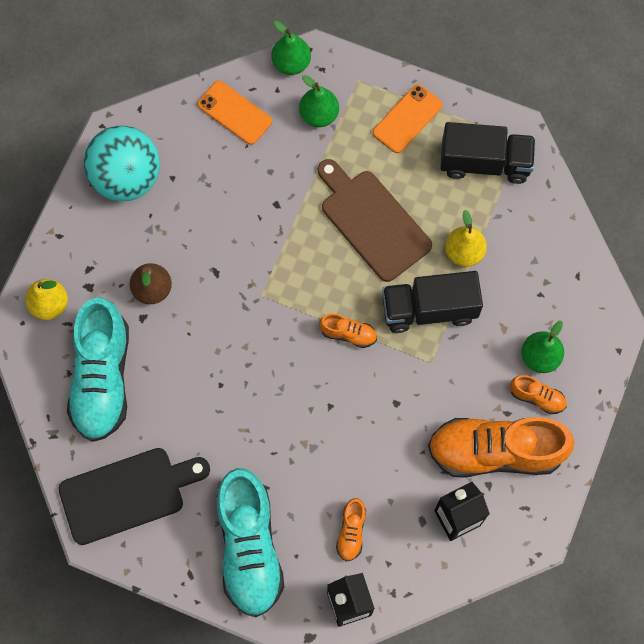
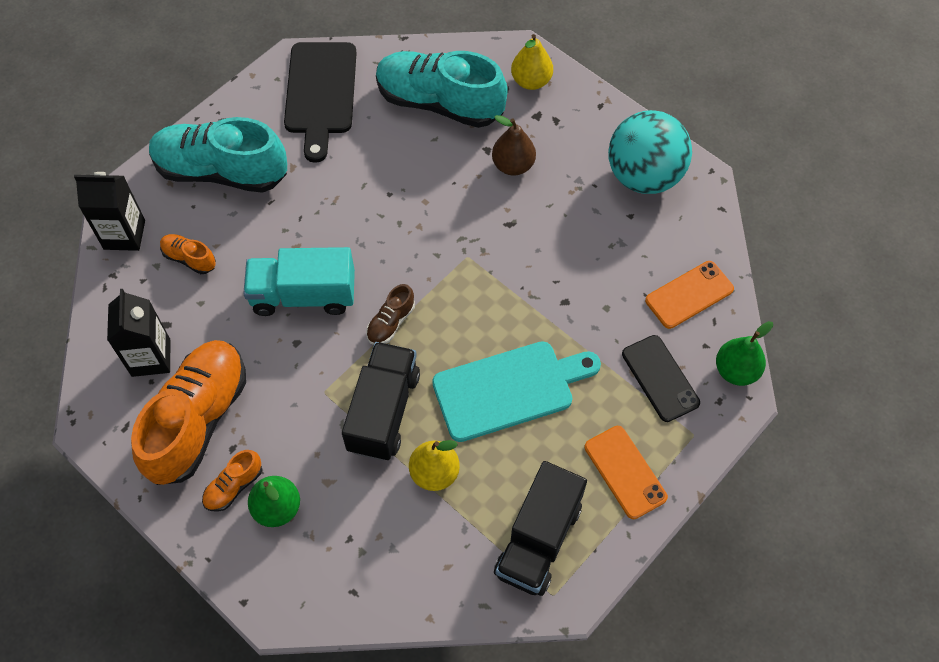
camera: 110 degrees right, 10 degrees down
(319, 115) = (660, 378): green pear -> black phone
(348, 334) = (391, 322): orange shoe -> brown shoe
(349, 416) = (303, 295): none -> turquoise truck
(372, 221) = (509, 389): brown cutting board -> turquoise cutting board

